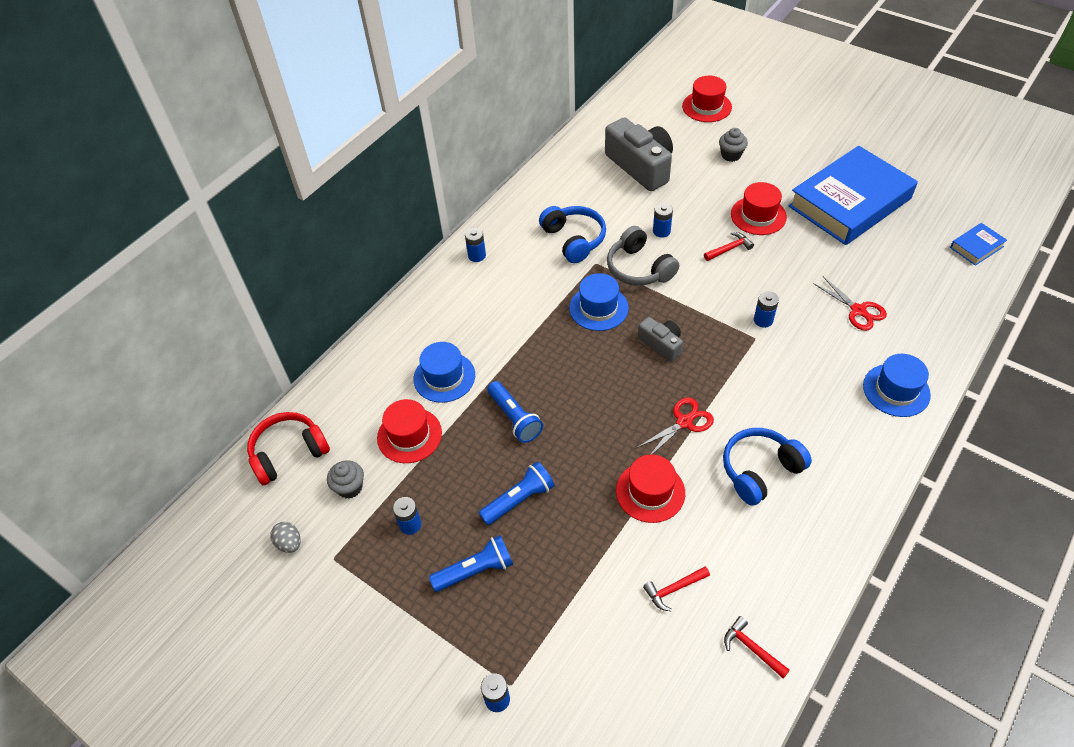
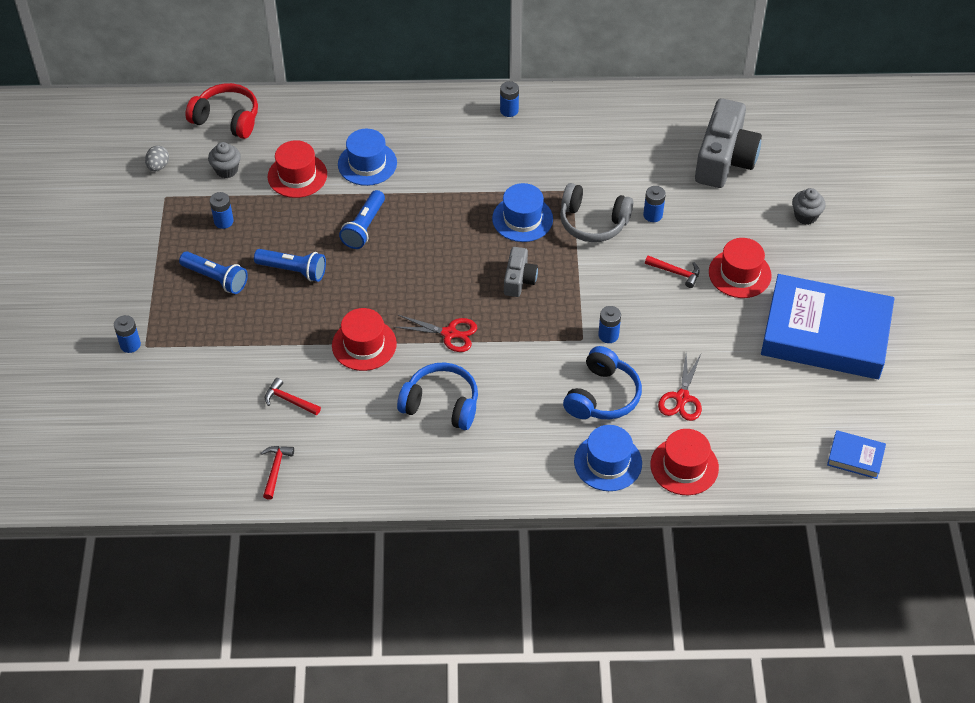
camera: 50 degrees right, 0 degrees up
(574, 239) = (586, 162): blue headphones -> blue headphones (602, 396)
(639, 268) = (593, 222): grey headphones -> grey headphones turned 90 degrees counterclockwise
(706, 107) = (860, 165): red hat -> red hat (684, 466)

